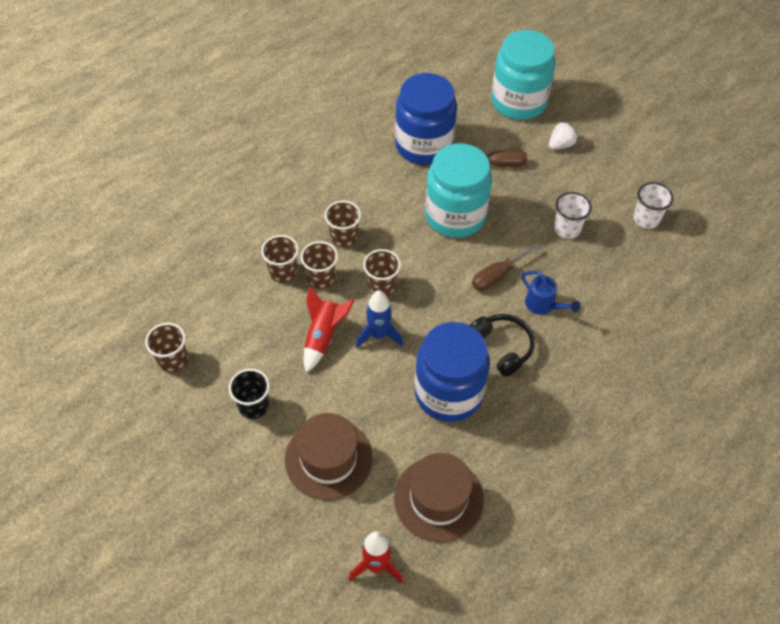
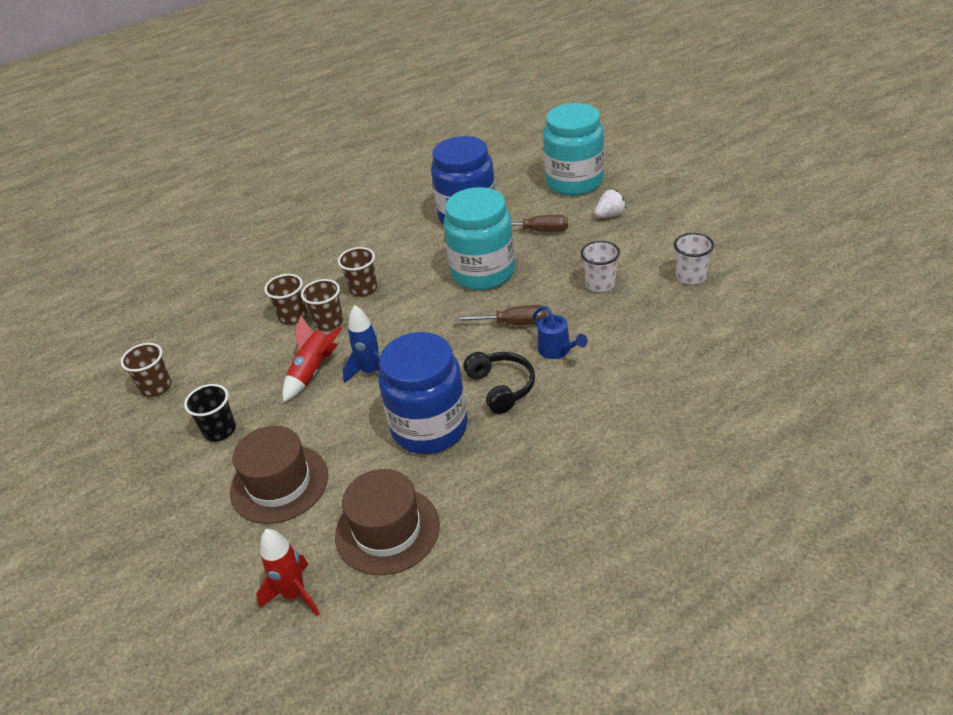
camera: 15 degrees right, 15 degrees down
(381, 286) = (388, 330): brown cup -> none
(497, 275) = (513, 323): brown screwdriver -> brown screwdriver turned 150 degrees counterclockwise

